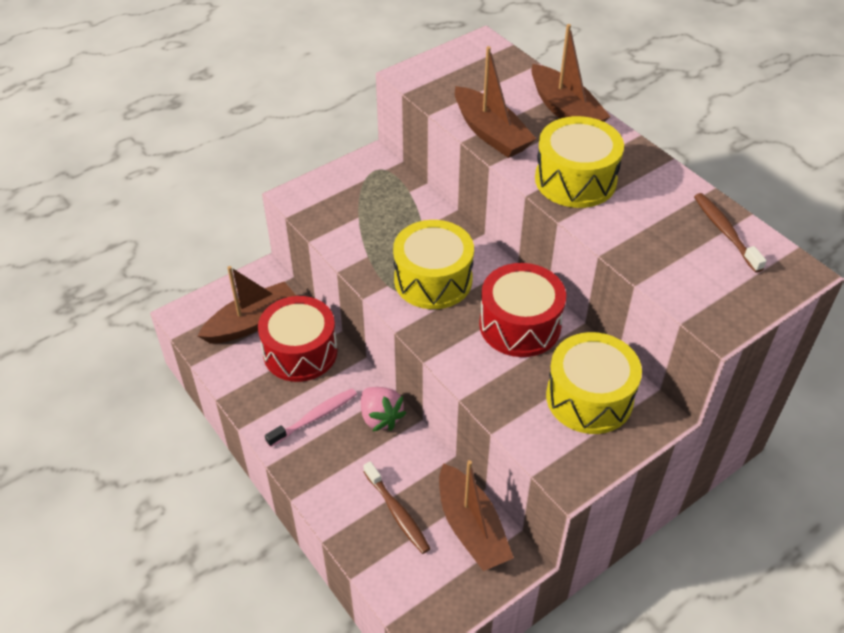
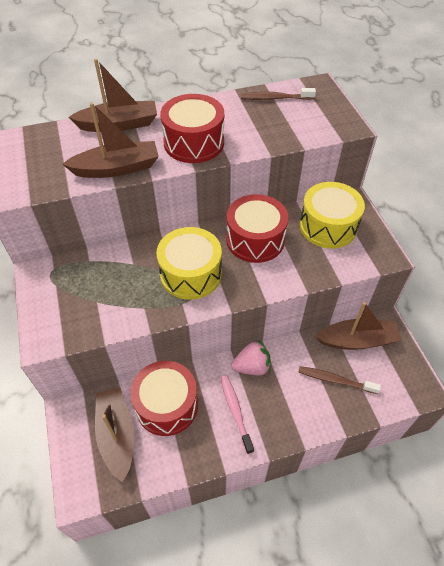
camera: 70 degrees left, 5 degrees up
(397, 513) = (335, 380): brown toothbrush -> brown toothbrush turned 150 degrees counterclockwise
(575, 180) = (194, 143): yellow drum -> red drum

